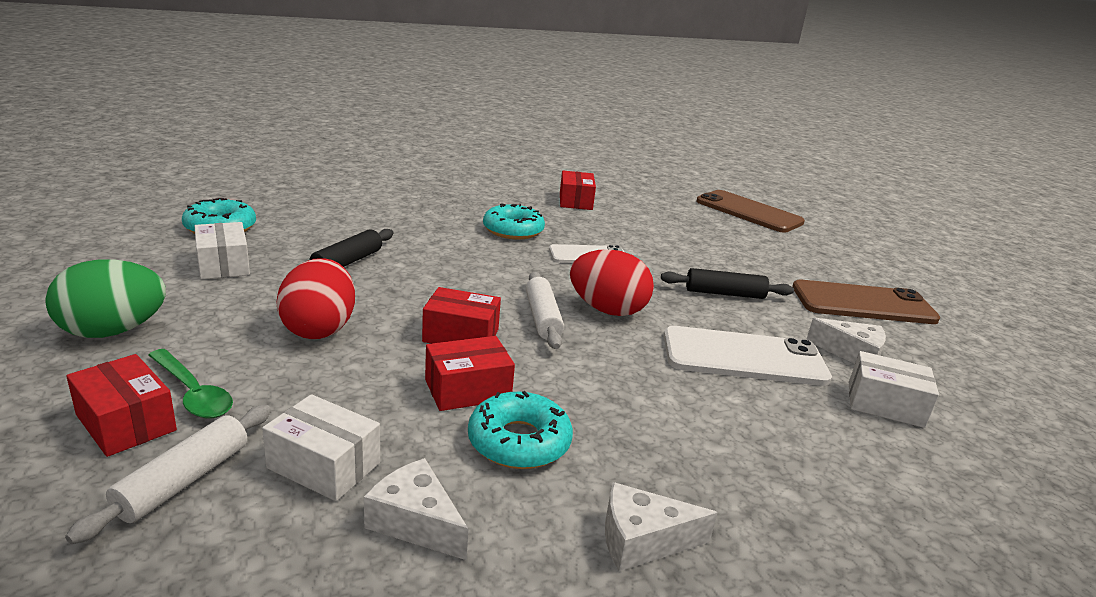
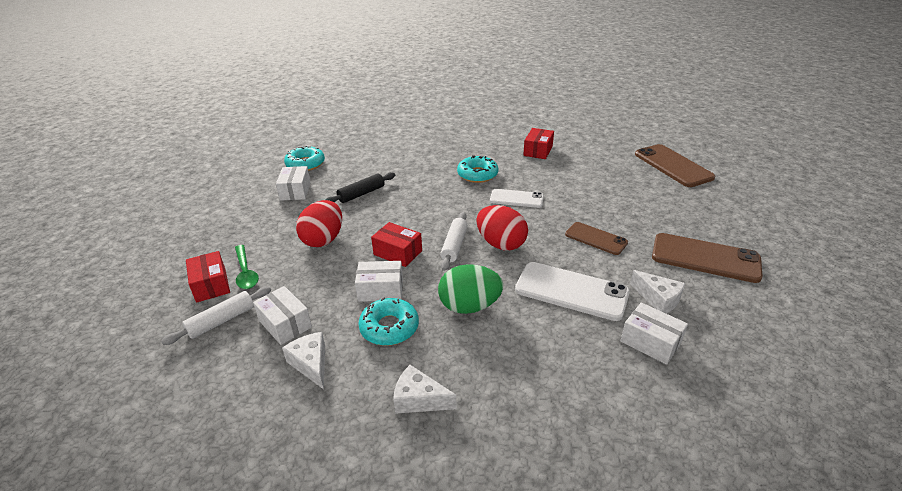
camera: 25 degrees right, 10 degrees up
(113, 331) = (226, 230): green egg -> green egg (469, 306)
(467, 389) = (381, 290): red box -> white box
(724, 293) = (596, 238): black rolling pin -> brown phone

